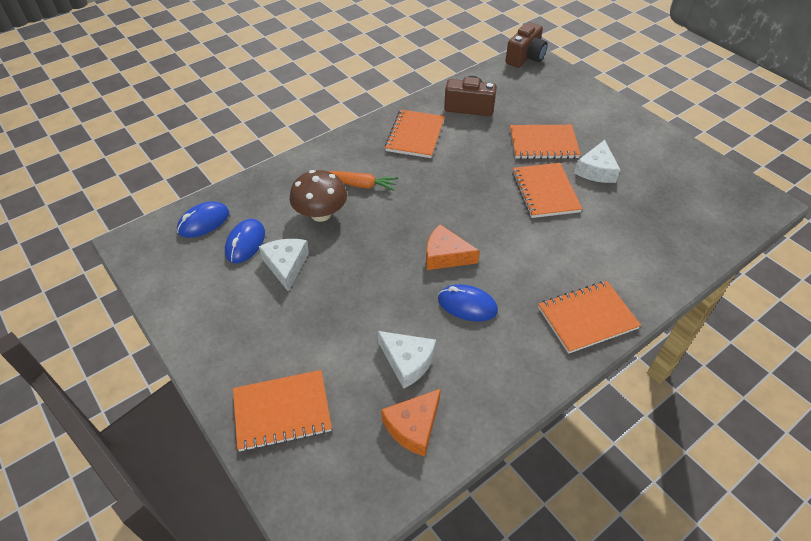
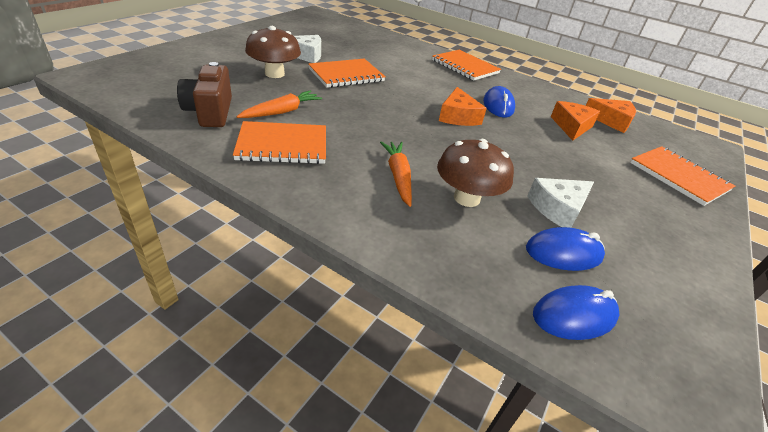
camera: 115 degrees left, 10 degrees down
(204, 222) = (574, 316): blue mouse -> blue mouse turned 45 degrees counterclockwise
(407, 361) = (571, 126): white cheese -> orange cheese
(467, 140) = (282, 112): none -> orange carrot
(525, 57) = (87, 78): brown camera -> none
(543, 144) = (274, 74): orange notebook -> brown mushroom

